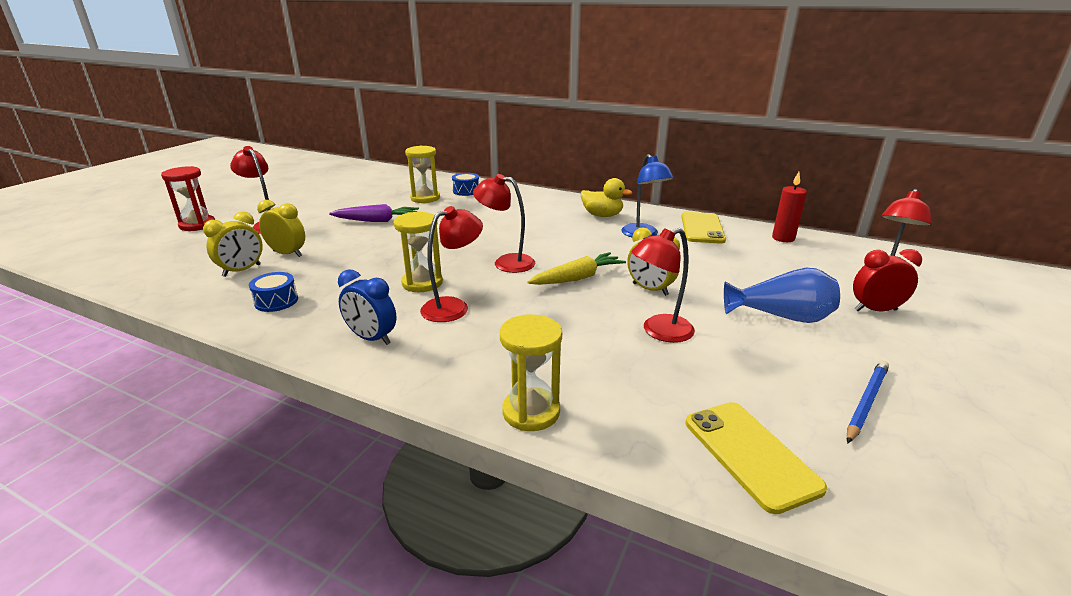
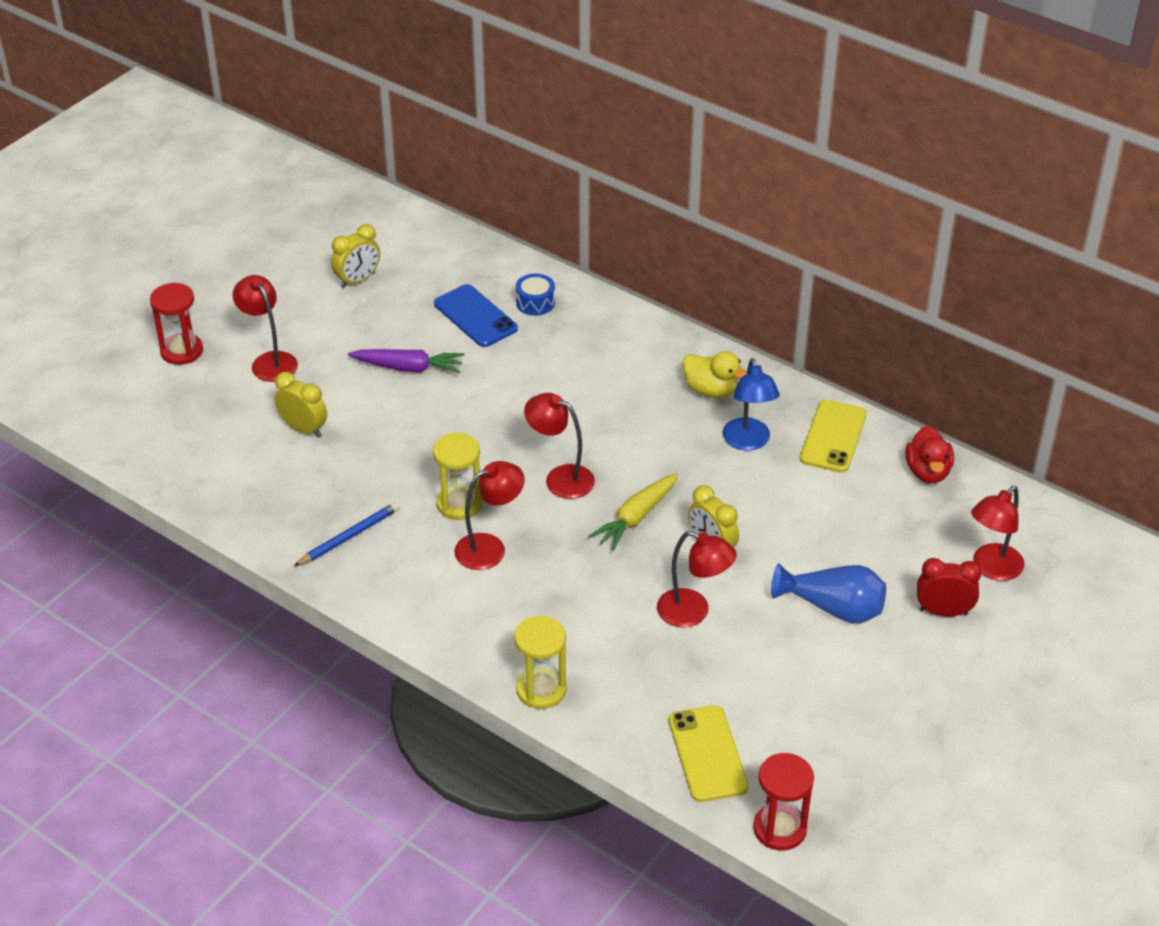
camera: 10 degrees right, 15 degrees up
(242, 270) = (257, 456): yellow clock -> yellow clock (358, 280)
(276, 301) = (304, 515): blue drum -> none
(372, 338) = (405, 583): blue clock -> none
(425, 198) = (475, 316): yellow hourglass -> blue phone
(577, 278) = (636, 517): yellow carrot -> yellow carrot turned 150 degrees clockwise
(659, 332) = (693, 612): red lamp -> red lamp turned 135 degrees counterclockwise
(783, 238) = (927, 472): red candle -> red duck
(866, 402) = (841, 721): blue pencil -> blue pencil (349, 537)
(902, 535) = (779, 829): none -> red hourglass

